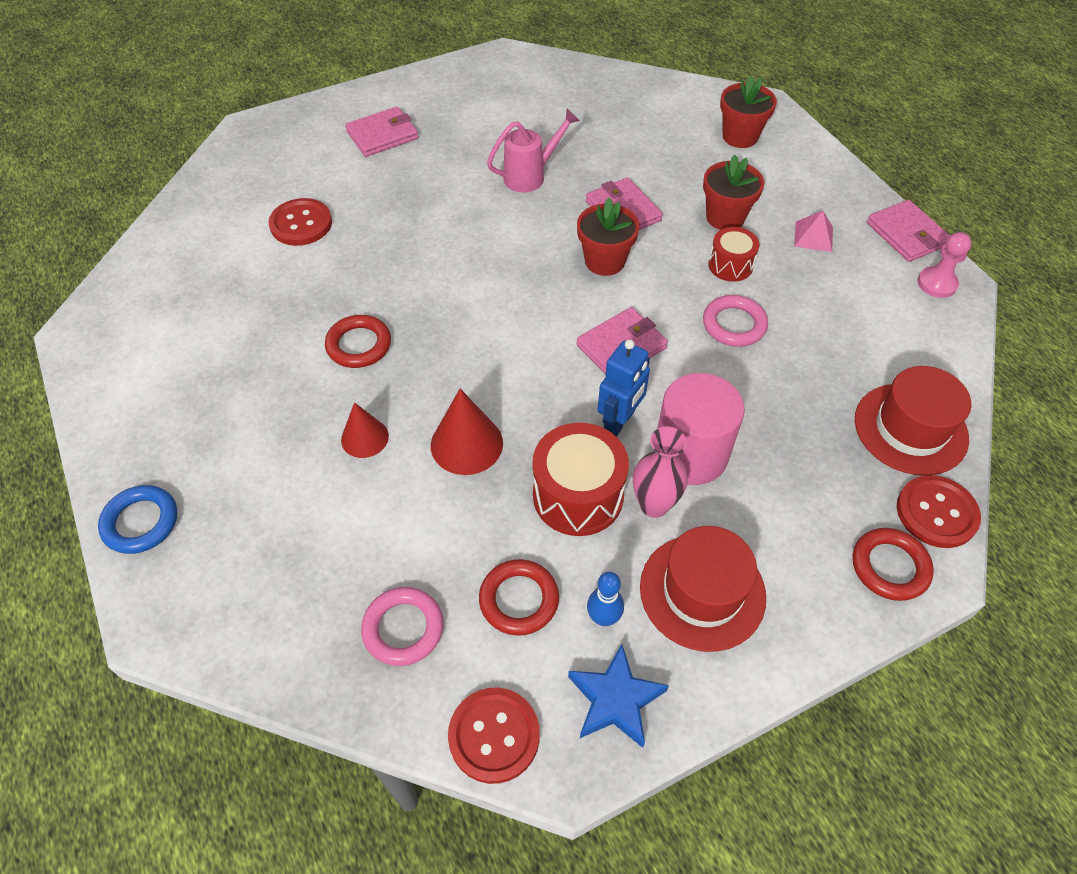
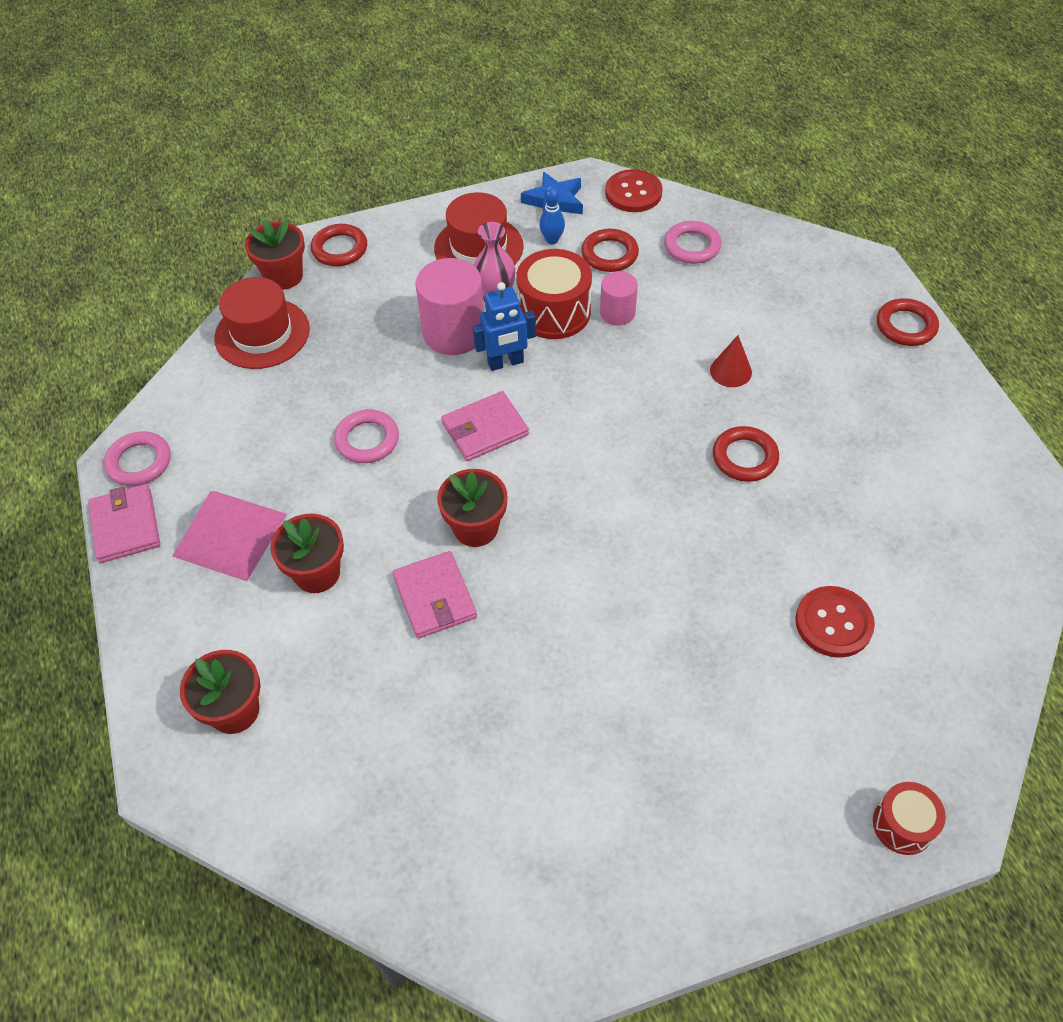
camera: 170 degrees left, 0 degrees up
(141, 522) = (906, 326): blue ring -> red ring
(382, 135) = (743, 780): pink wallet -> none
(466, 444) = (641, 358): red cone -> none
(499, 503) = (617, 313): none -> pink cylinder
(531, 176) = (538, 670): pink watering can -> none
(619, 421) = (505, 363): blue robot -> blue robot turned 150 degrees counterclockwise
(730, 265) = (340, 507): red drum -> red drum (903, 825)
(813, 236) = (230, 535): pink pyramid -> pink pyramid, size x1.97
(936, 283) = (139, 462): pink pawn -> pink ring
(936, 513) = (284, 276): red button -> red flower pot

